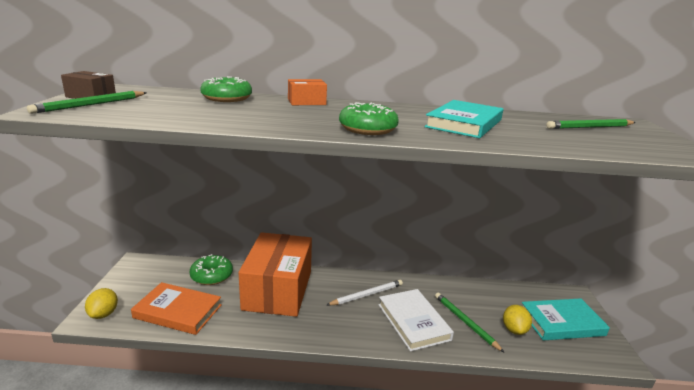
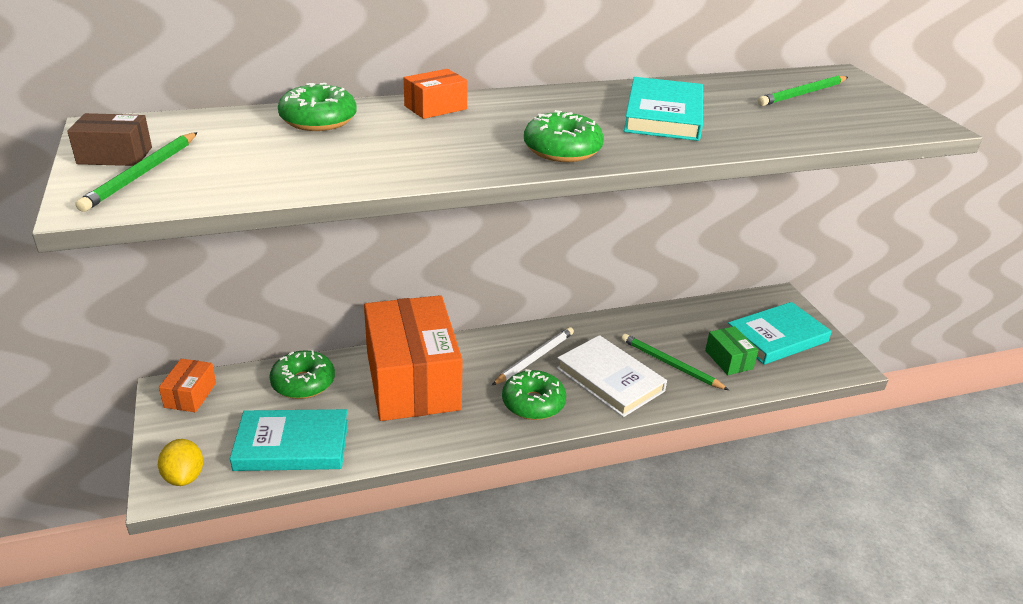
camera: 20 degrees left, 10 degrees up
(145, 267) = (190, 395): none -> orange box
(178, 311) = (292, 445): orange book -> turquoise book
(349, 324) = (533, 403): none -> green donut
(514, 330) = (728, 360): yellow lemon -> green box

